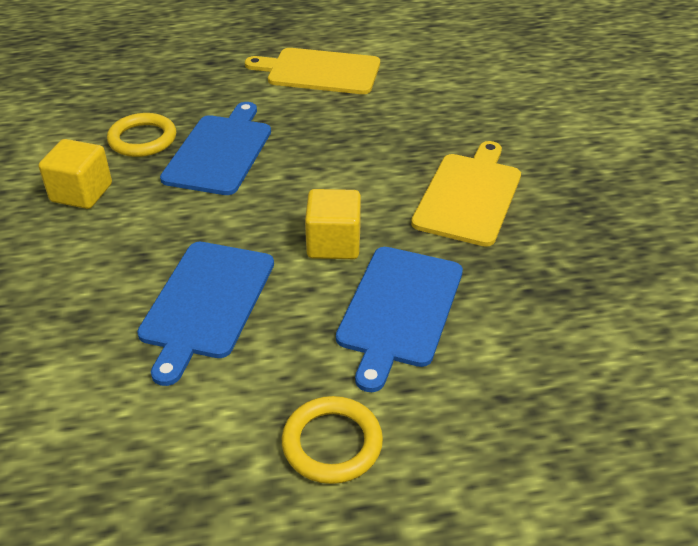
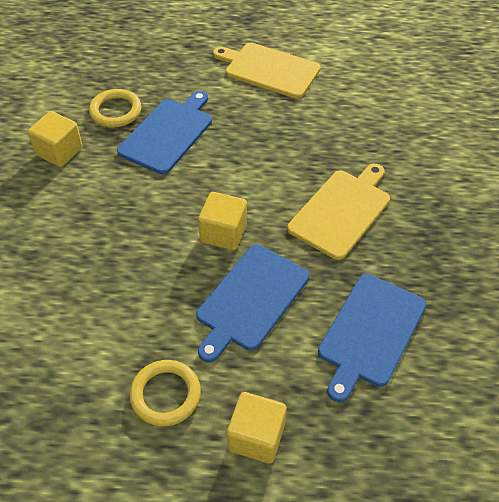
camera: 15 degrees right, 10 degrees up
(206, 303) = (117, 264): blue cutting board -> blue cutting board (370, 332)
(476, 466) = (256, 437): none -> yellow cube

